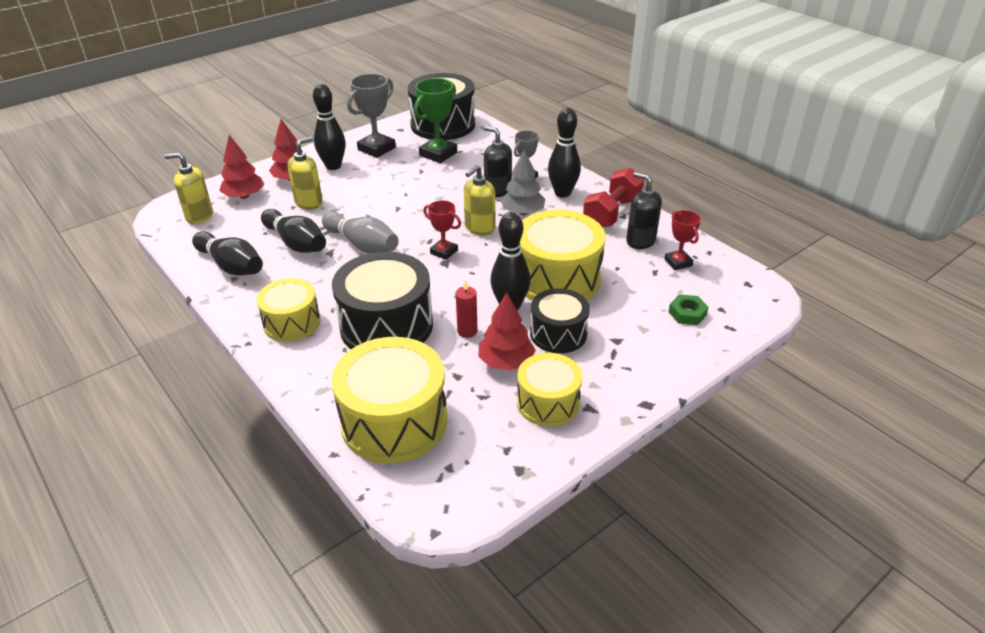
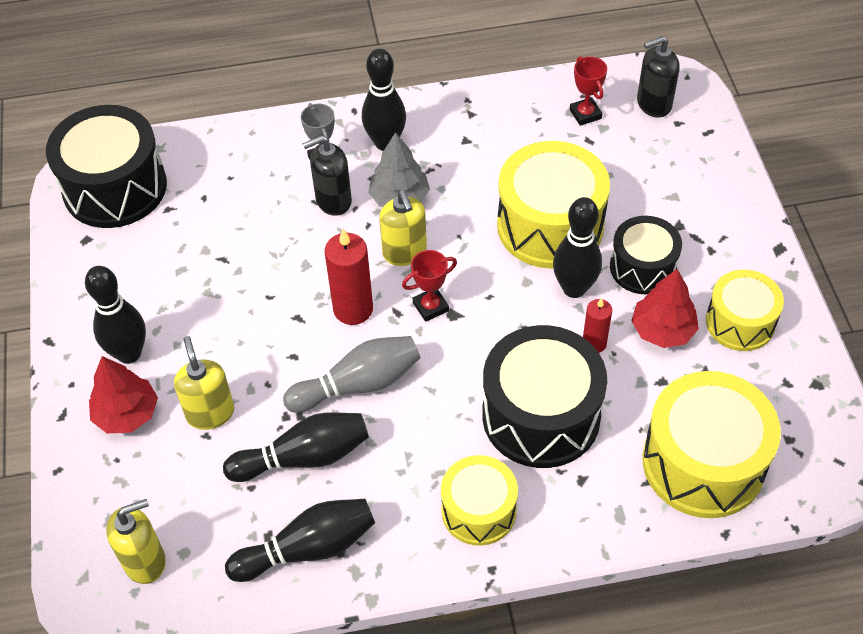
camera: 60 degrees left, 15 degrees up
(199, 216) = (145, 561): yellow soap dispenser -> yellow soap dispenser turned 150 degrees counterclockwise
(244, 196) = (130, 488): red tree -> none
(376, 149) = (120, 286): grey trophy -> none
(419, 224) = (353, 309): none -> red candle
(438, 154) = (193, 224): green trophy -> none
(612, 213) = (459, 120): red dumbbell -> none
(640, 241) = (528, 124): black soap dispenser -> black soap dispenser (653, 104)
(678, 262) = (585, 114): red trophy -> red trophy turned 60 degrees clockwise
(687, 313) = (670, 151): green nut -> none

